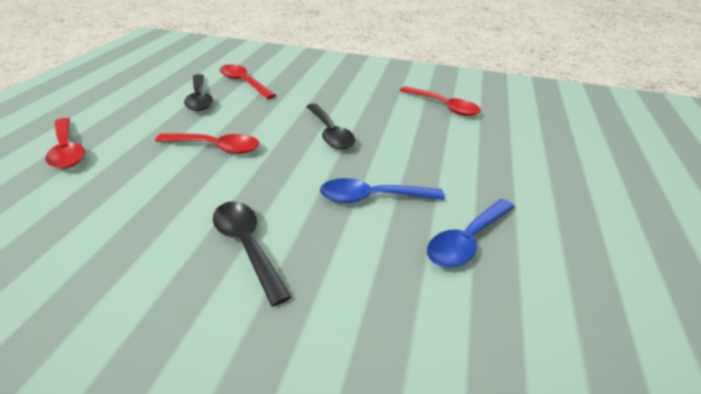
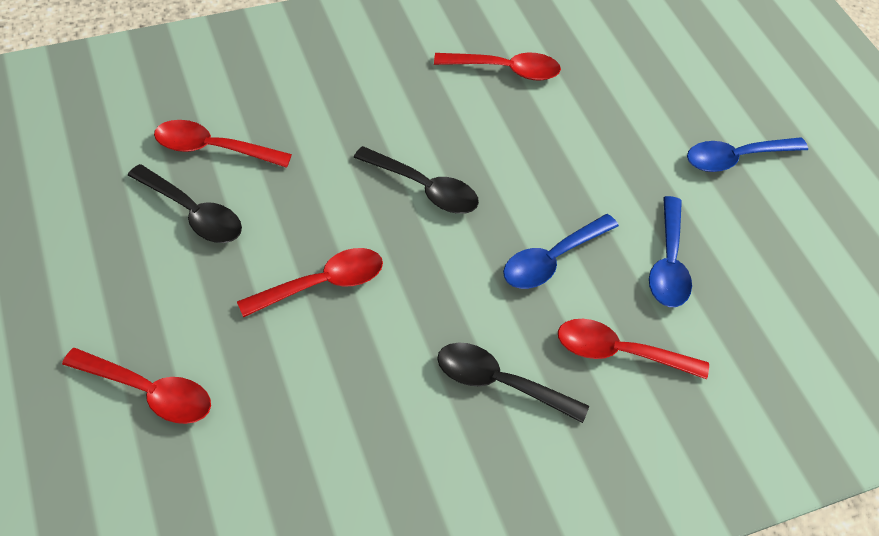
camera: 40 degrees left, 15 degrees up
(361, 276) = (619, 353): none -> red spoon
(591, 205) = (736, 158): none -> blue spoon

